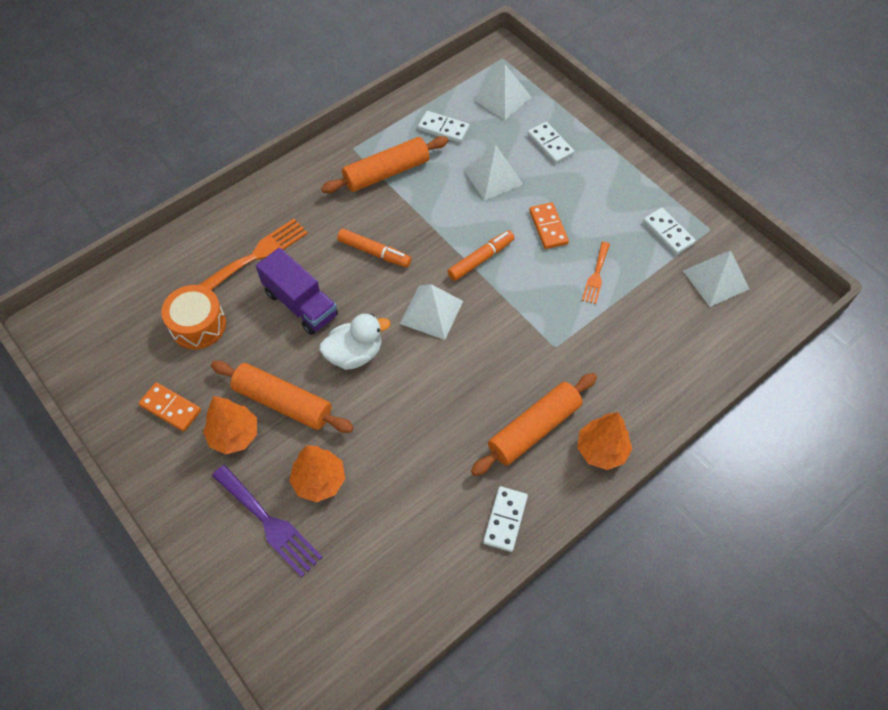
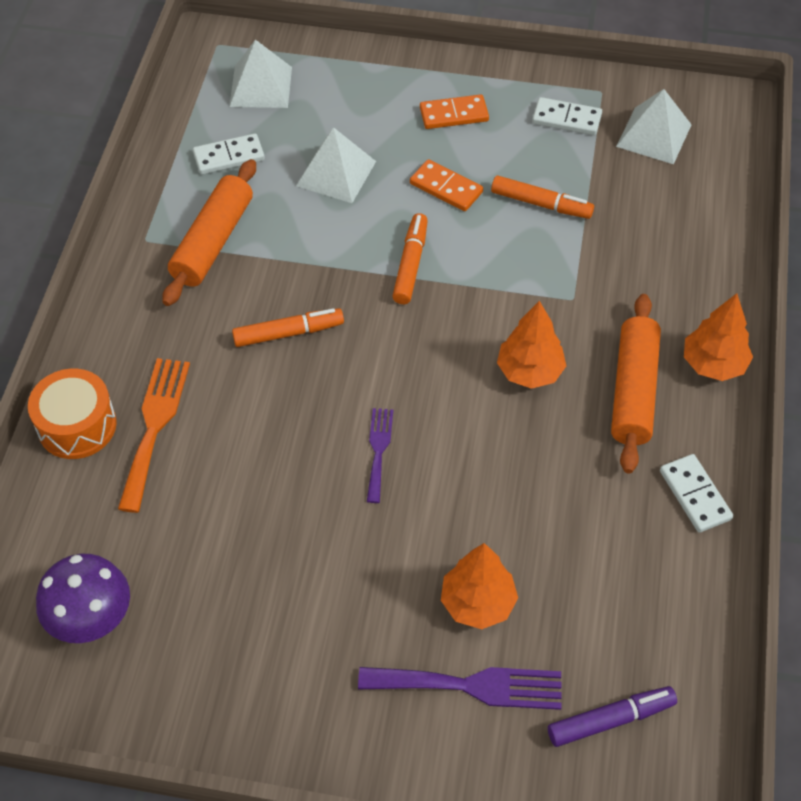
camera: 40 degrees left, 5 degrees down
(131, 333) = (91, 617): none -> purple mushroom
(171, 408) = (230, 659): orange domino -> orange domino (454, 114)
(198, 325) = (165, 549): orange drum -> orange drum (77, 425)
(234, 435) = (336, 630): orange tree -> orange tree (530, 371)
(283, 402) = (353, 556): orange rolling pin -> none
(301, 304) = (263, 442): purple truck -> none
(321, 607) = (611, 720): none -> purple marker
(355, 354) = (378, 450): white duck -> purple fork
(431, 312) = (415, 352): white pyramid -> none
(550, 144) = (362, 104): white domino -> none
(596, 275) = (541, 204): orange fork -> orange marker

